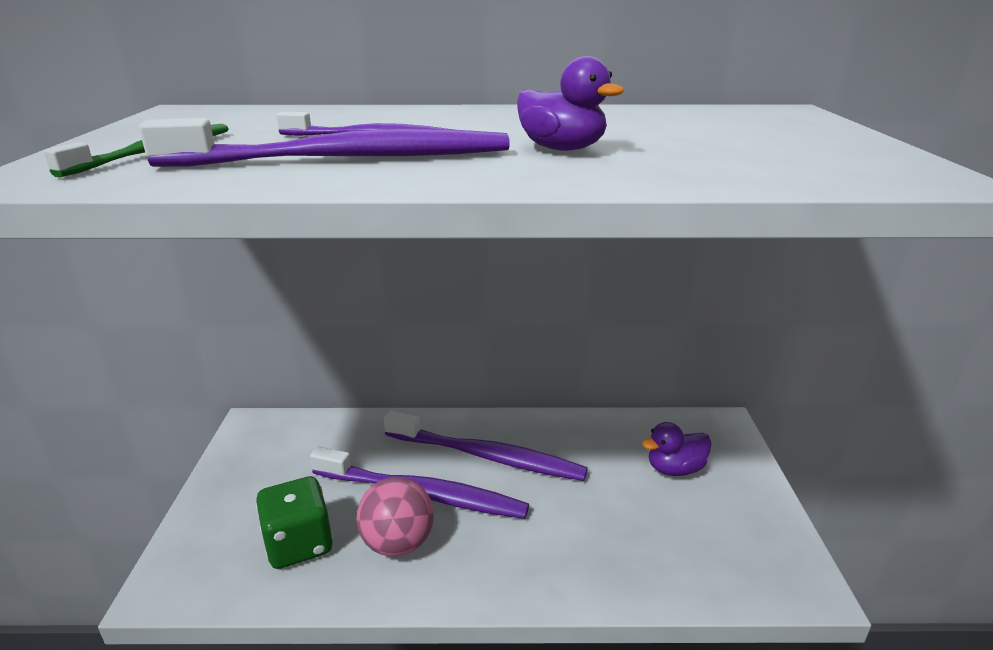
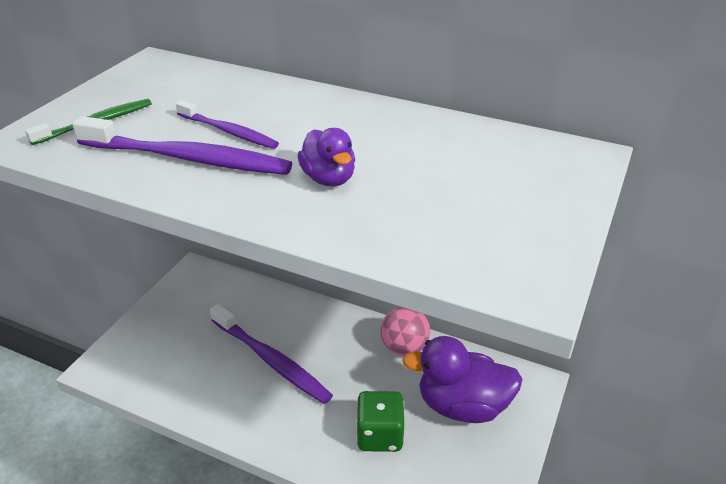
camera: 25 degrees right, 10 degrees up
(299, 544) = (179, 369): green dice -> green dice (380, 435)
(398, 543) = (235, 390): pink ball -> pink ball (404, 348)
(487, 456) = (332, 347): purple toothbrush -> none
(674, 469) = (462, 406): purple duck -> purple duck, size x1.84

